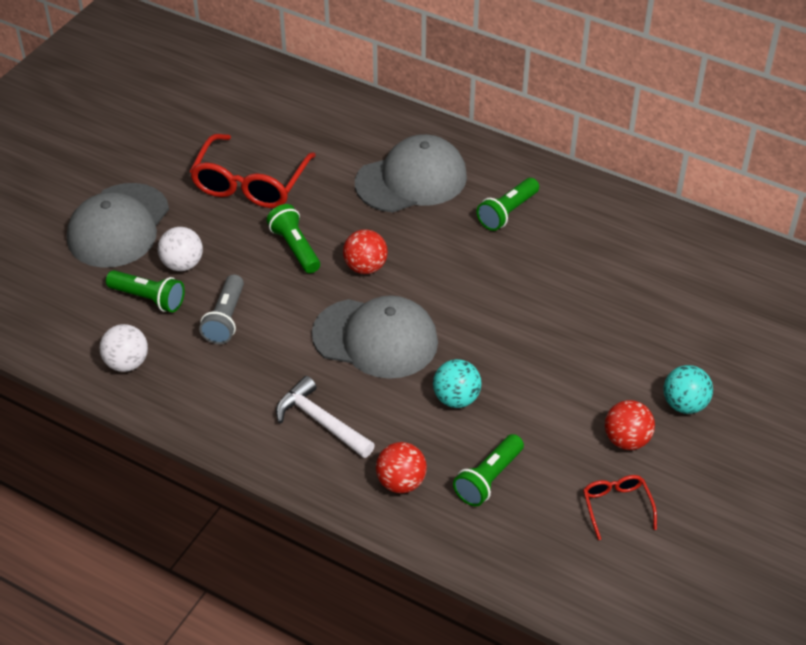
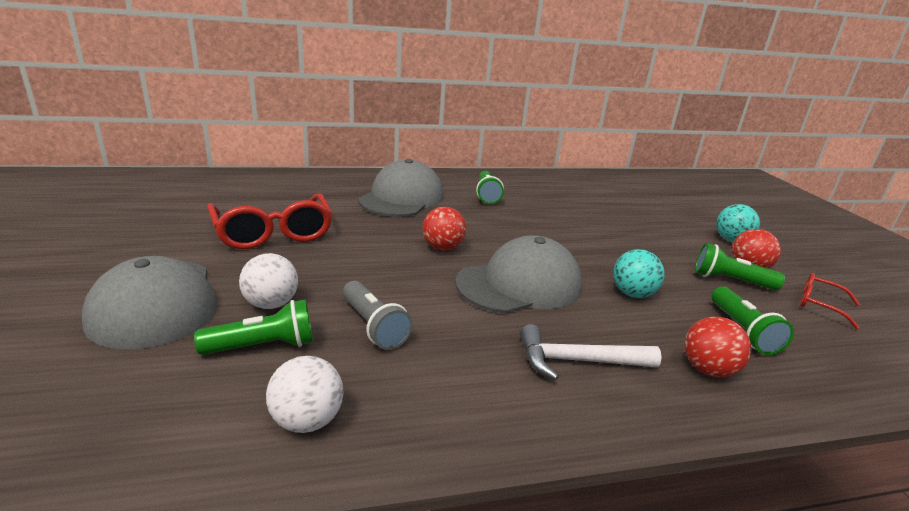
camera: 45 degrees left, 20 degrees down
(295, 248) = (369, 256): green flashlight -> green flashlight (730, 281)

